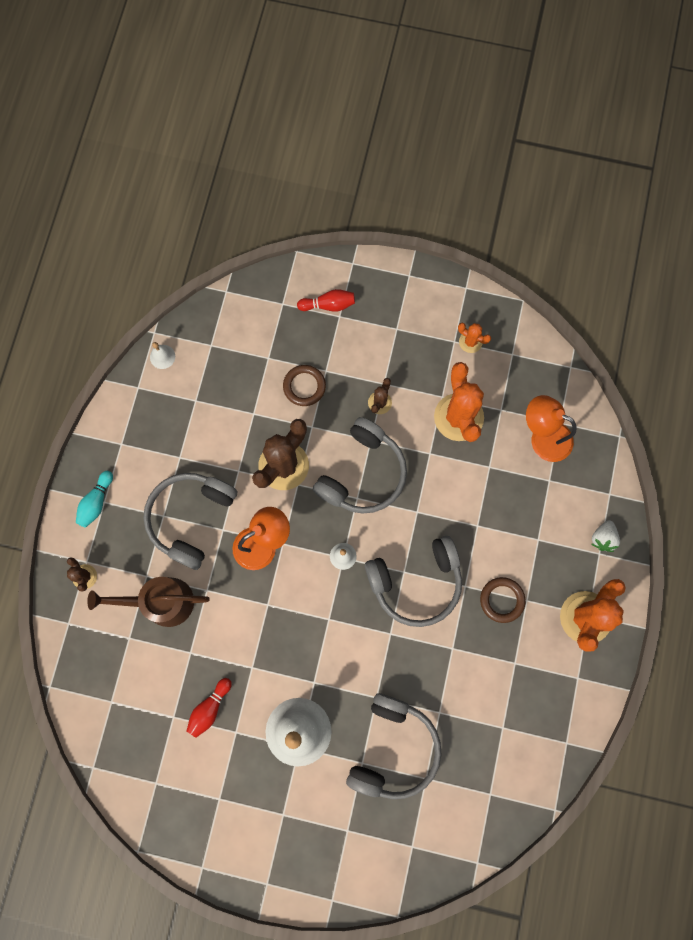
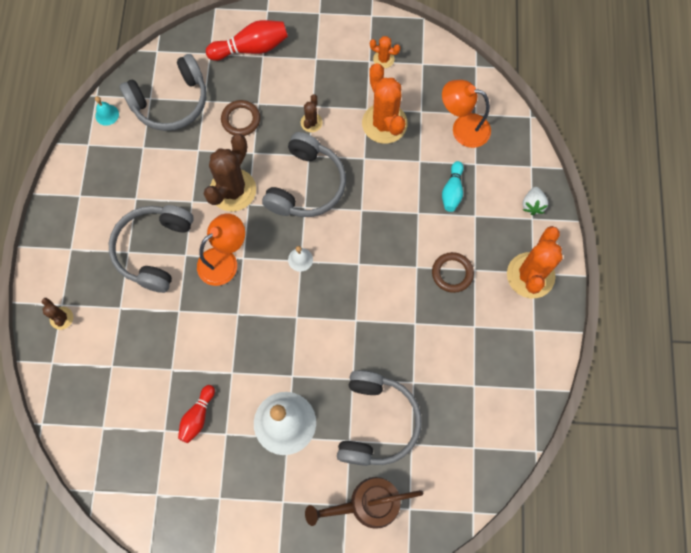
camera: 10 degrees left, 5 degrees down
(96, 502) = (63, 250): turquoise bowling pin -> turquoise bowling pin (452, 191)
(161, 602) = (138, 328): brown watering can -> brown watering can (368, 504)
(162, 356) = (107, 115): white bell -> turquoise bell
(328, 305) = (251, 48): red bowling pin -> red bowling pin, size x1.57
(416, 582) = (371, 271): grey headphones -> grey headphones (171, 102)

